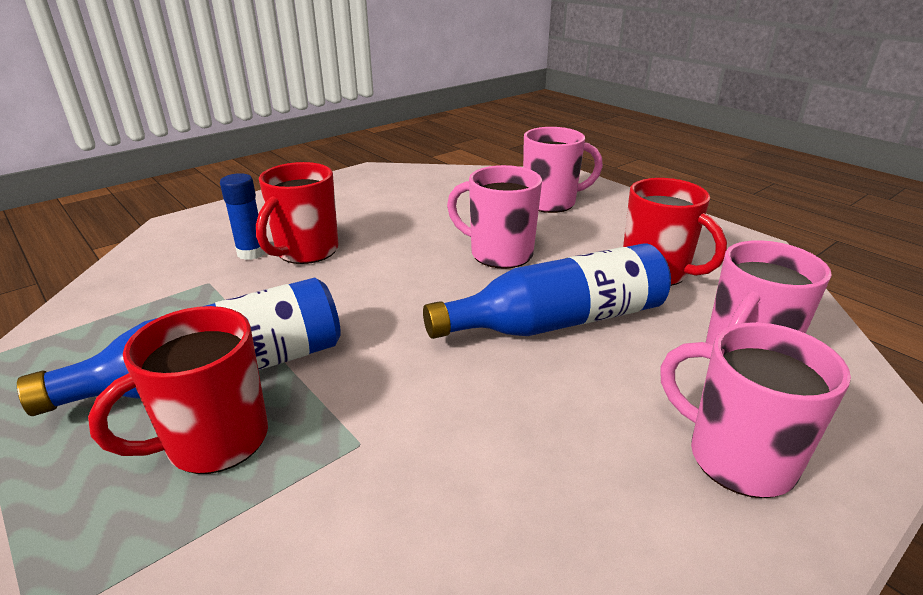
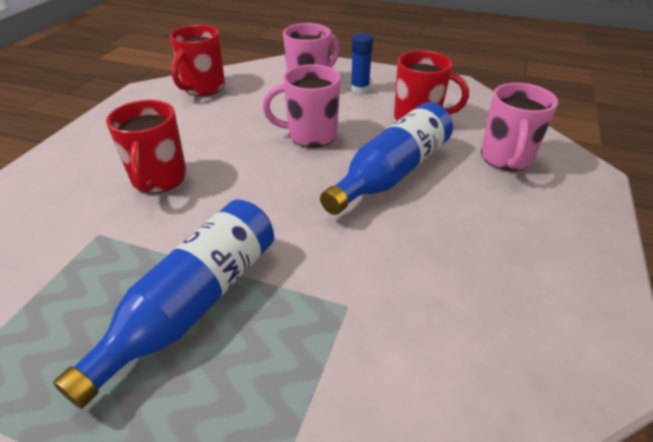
camera: 30 degrees left, 10 degrees up
(214, 441) = (245, 353): red mug -> red mug (203, 88)
(251, 253) = (110, 195): blue glue stick -> blue glue stick (359, 89)
(737, 457) = (548, 221): pink mug -> none

